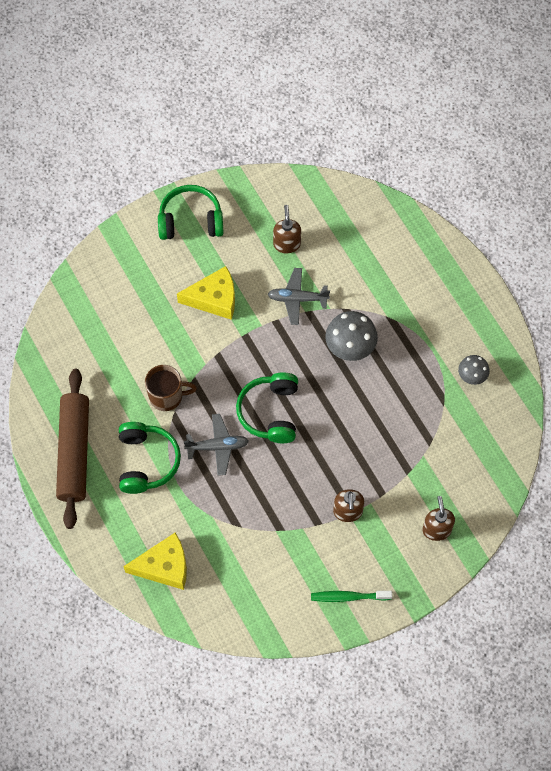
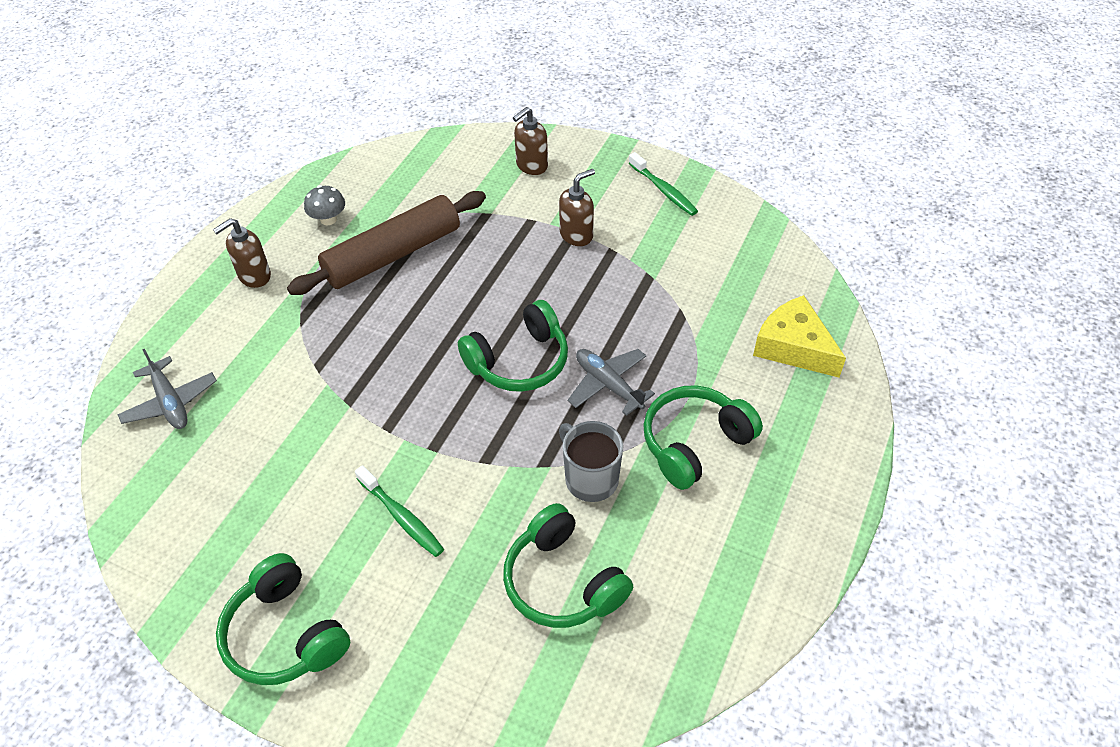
camera: 125 degrees left, 15 degrees down
(74, 452) = (760, 532): brown rolling pin -> brown rolling pin (393, 255)
(123, 346) = (562, 581): none -> green headphones
(167, 396) = (590, 479): brown mug -> grey mug
(214, 298) = (402, 517): yellow cheese -> green toothbrush
(287, 244) = (253, 485): brown soap dispenser -> brown soap dispenser (254, 276)
(297, 299) = (336, 424): grey plane -> grey plane (170, 402)
(350, 347) = (369, 336): grey mushroom -> none

